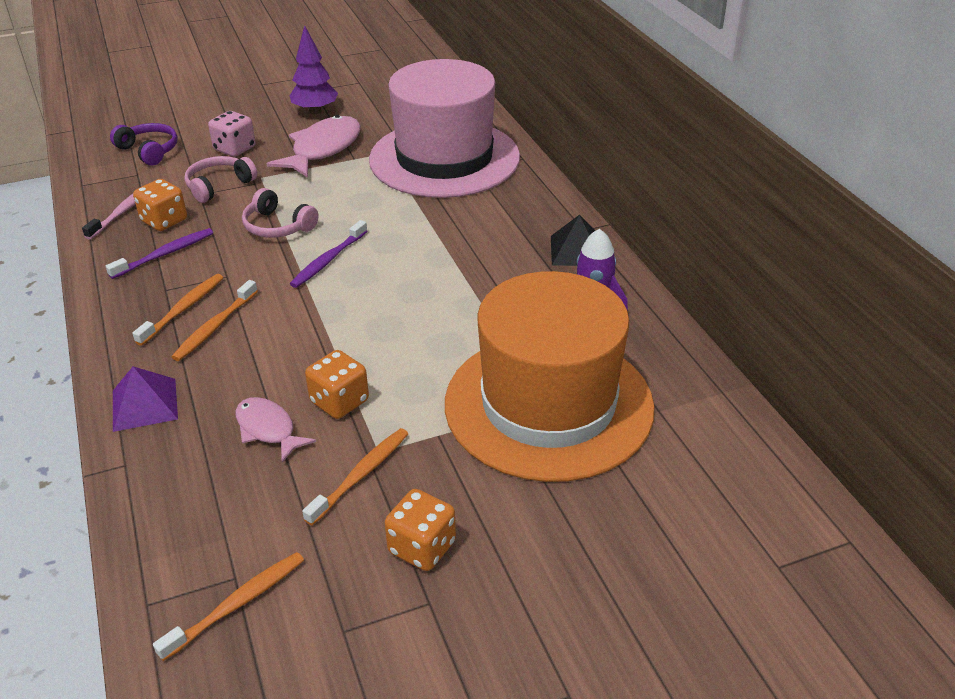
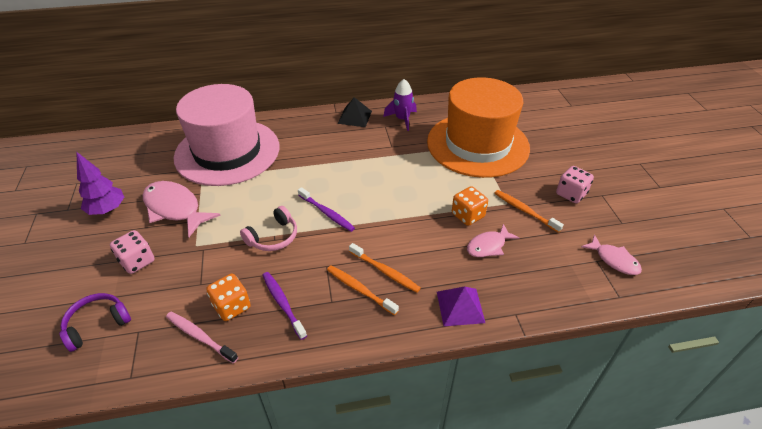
camera: 80 degrees left, 5 degrees up
(219, 186) = (194, 271): pink headphones -> none
(236, 605) = (614, 260): orange toothbrush -> pink fish
(422, 547) = (571, 194): orange dice -> pink dice

